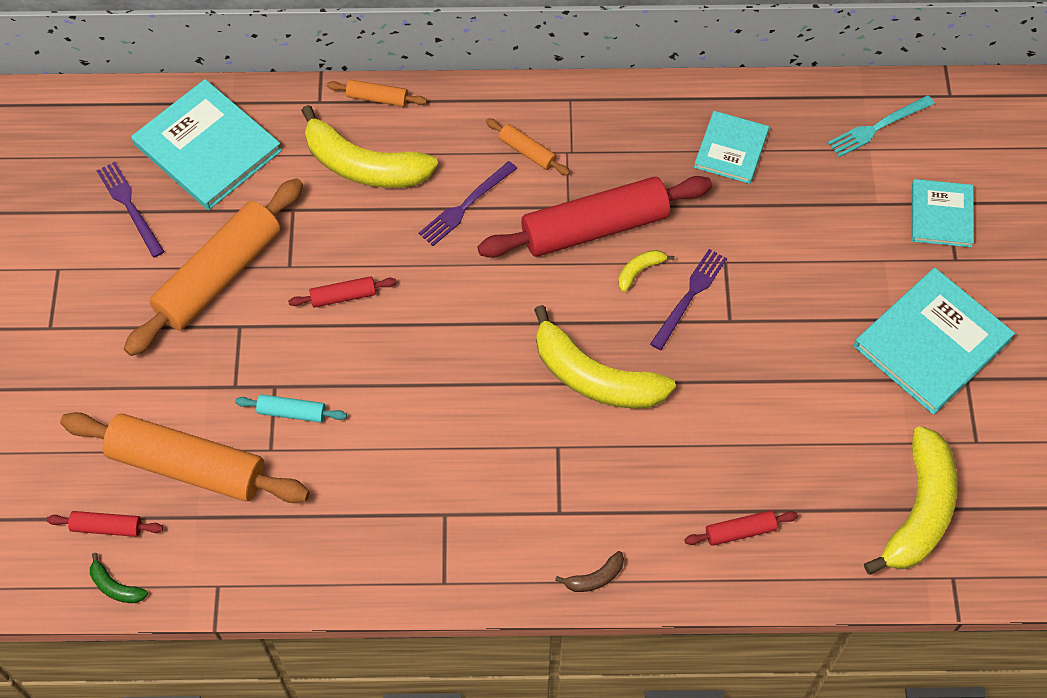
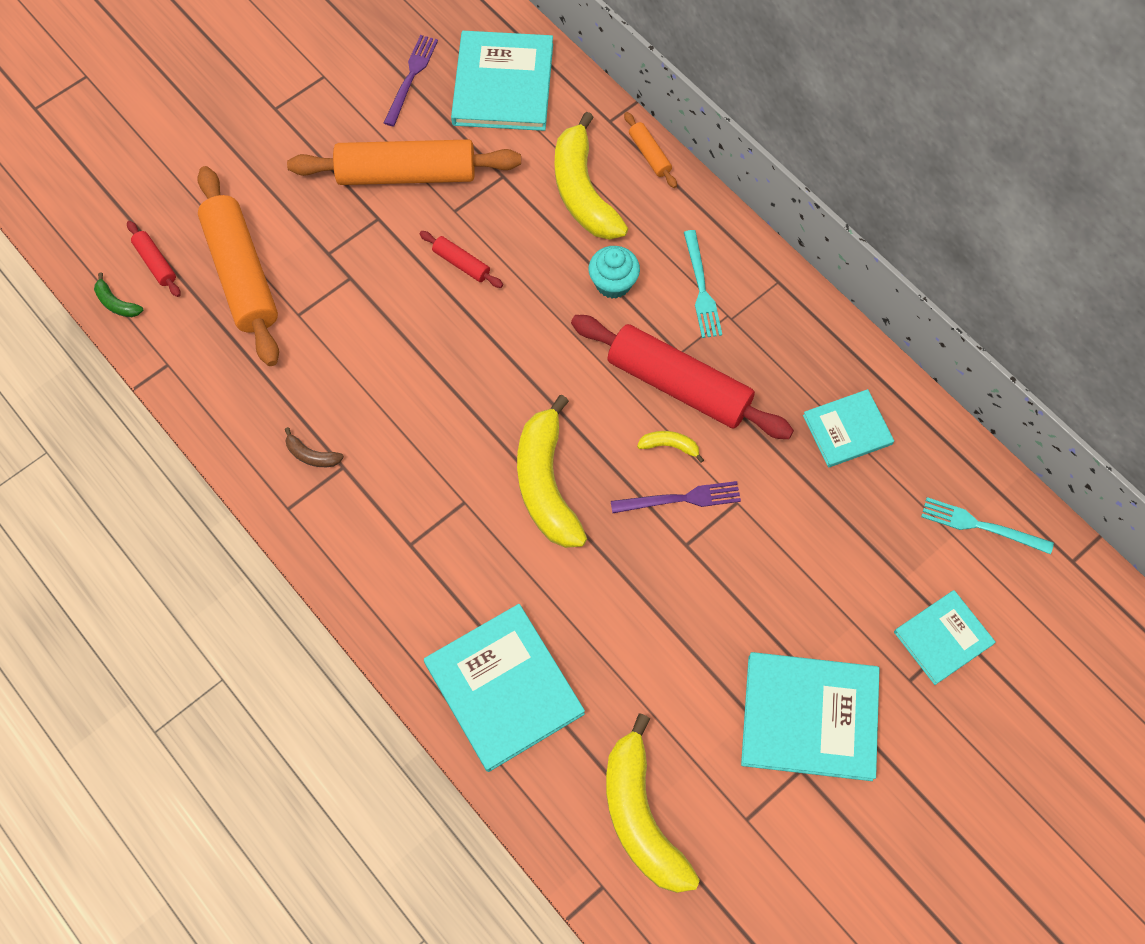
camera: 50 degrees right, 5 degrees up
(115, 587) = (116, 303): green banana -> green banana turned 45 degrees counterclockwise
(292, 412) = (339, 305): turquoise rolling pin -> none
(465, 205) = (613, 283): purple fork -> turquoise cupcake
(527, 152) = (701, 288): orange rolling pin -> turquoise fork
(595, 578) = (377, 610): brown banana -> brown banana (312, 455)
(740, 531) = (504, 688): red rolling pin -> turquoise book
(919, 511) = (641, 816): yellow banana -> yellow banana turned 90 degrees clockwise

